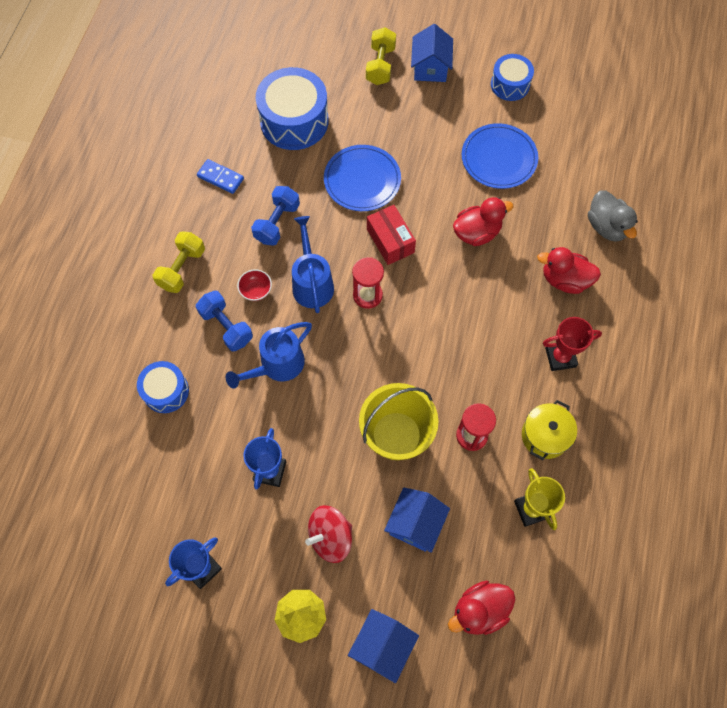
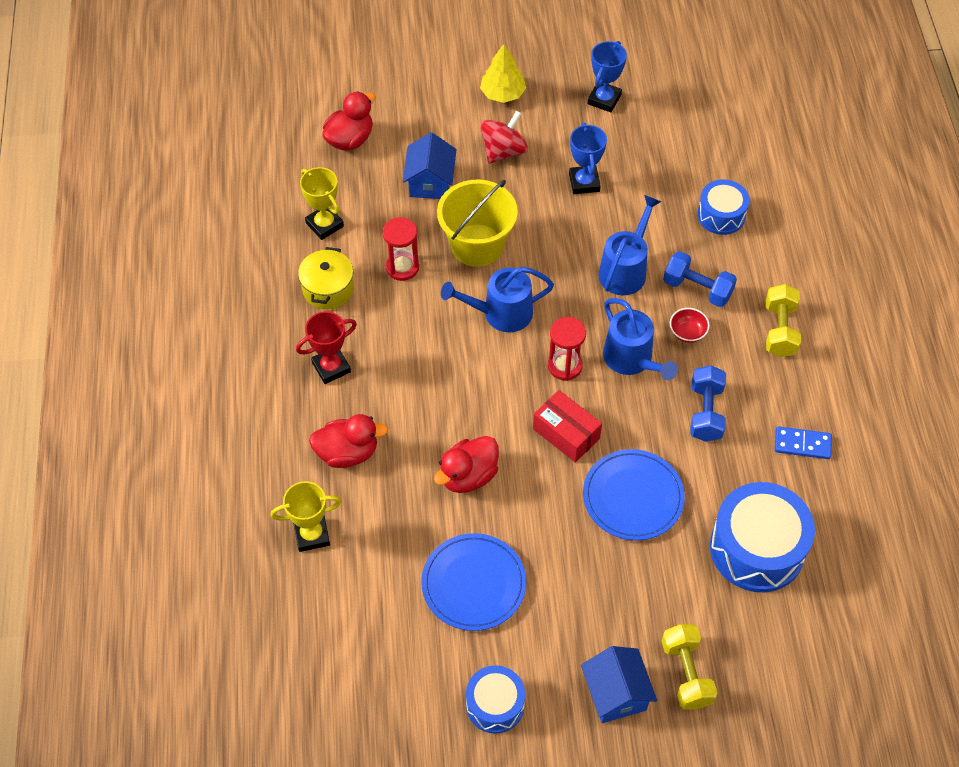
camera: 160 degrees right, 10 degrees down
(382, 646) = (425, 94): blue house -> none
(401, 360) = (501, 313): none -> blue watering can
(606, 226) = (312, 535): grey duck -> yellow trophy

